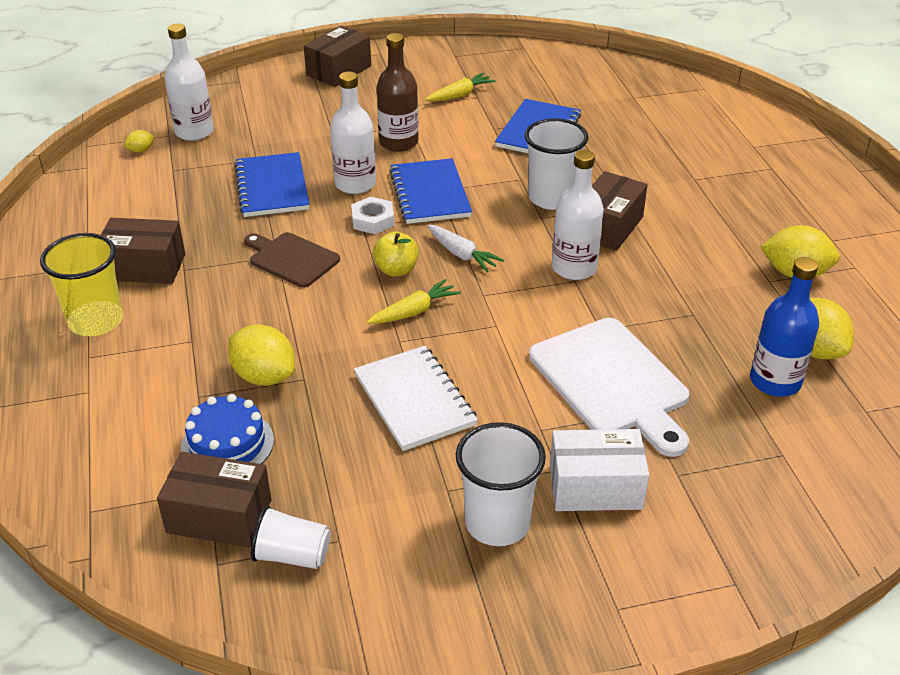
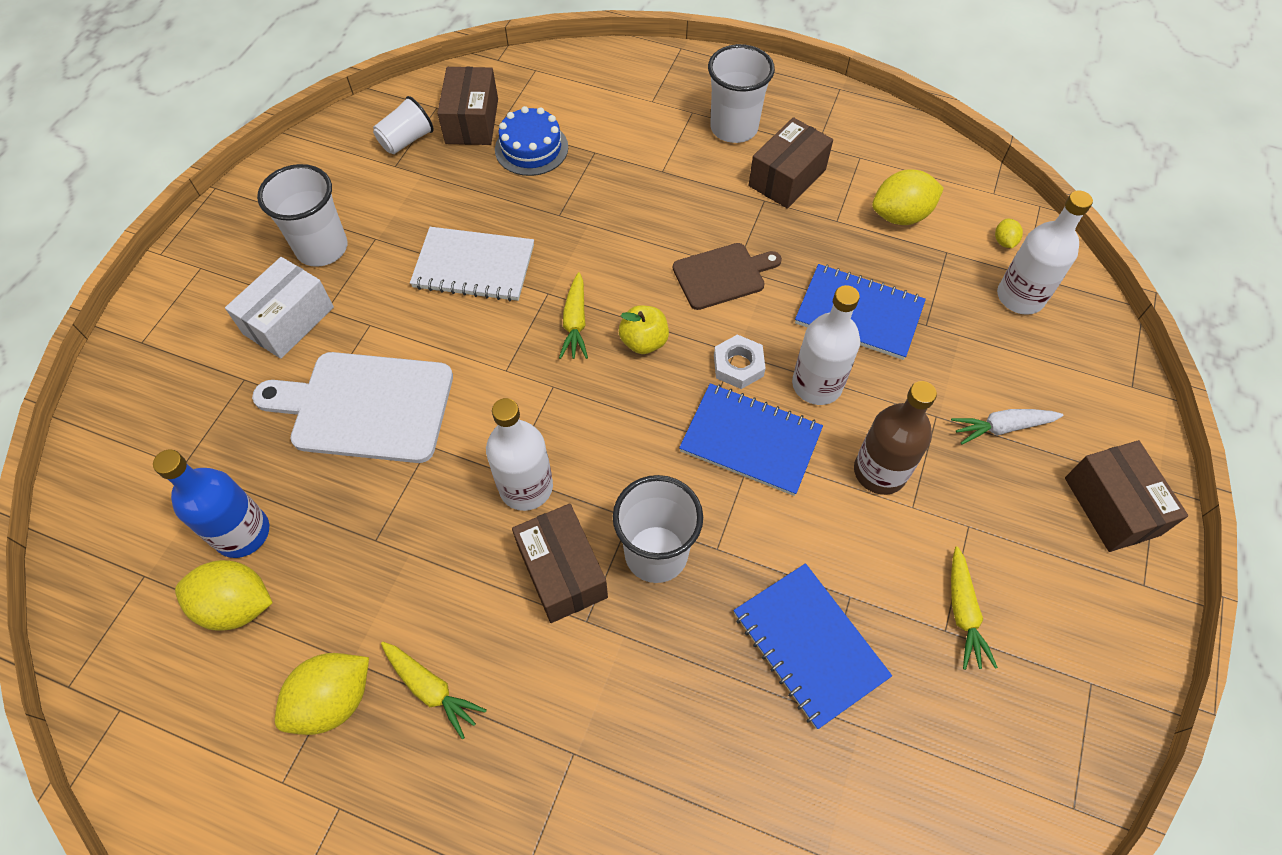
camera: 125 degrees right, 20 degrees up
(96, 321) = (734, 128): yellow cup -> white cup
(219, 516) = (472, 121): brown box -> brown box turned 45 degrees counterclockwise
(264, 376) = (582, 194): yellow lemon -> yellow lemon (900, 216)
(461, 254) = (625, 405): white carrot -> white carrot (1002, 427)
(736, 240) = (431, 689): none -> yellow carrot

